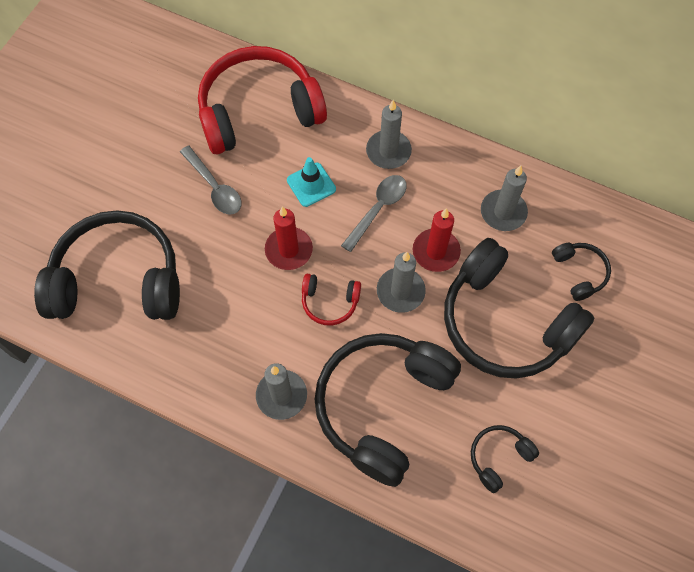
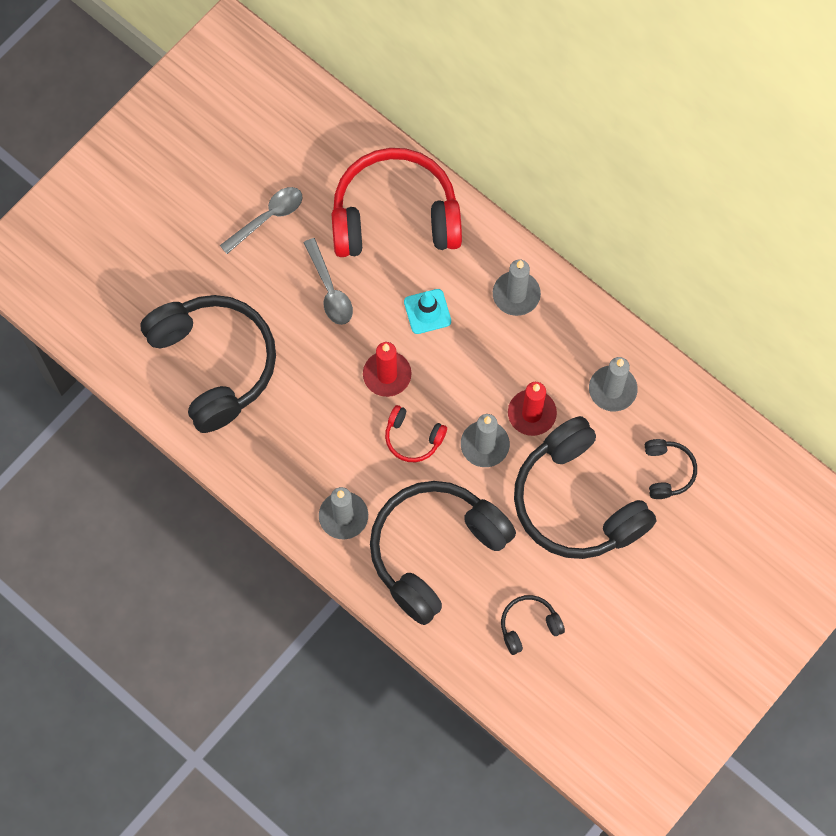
camera: 15 degrees right, 5 degrees up
(118, 280) = (214, 364): black headphones -> black headphones turned 45 degrees clockwise
(378, 209) = (487, 355): grey spoon -> grey spoon (267, 218)

